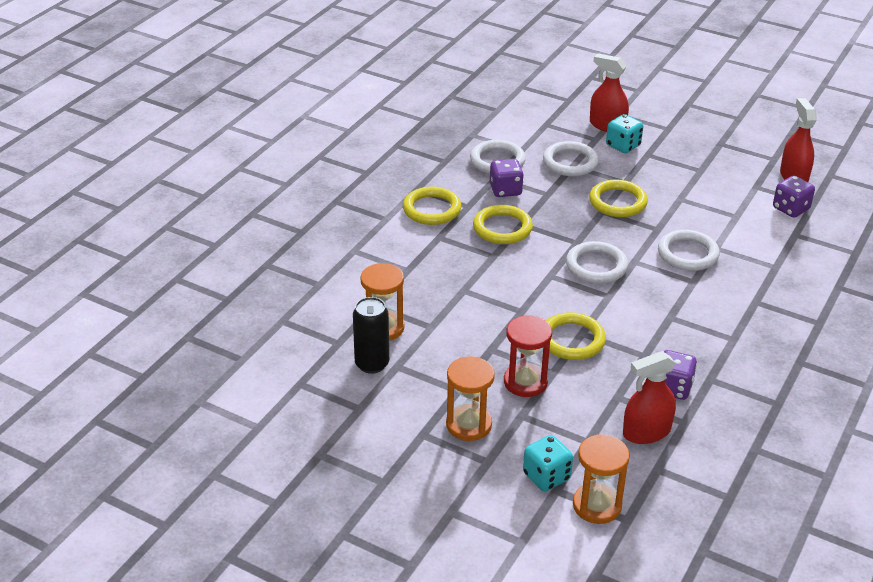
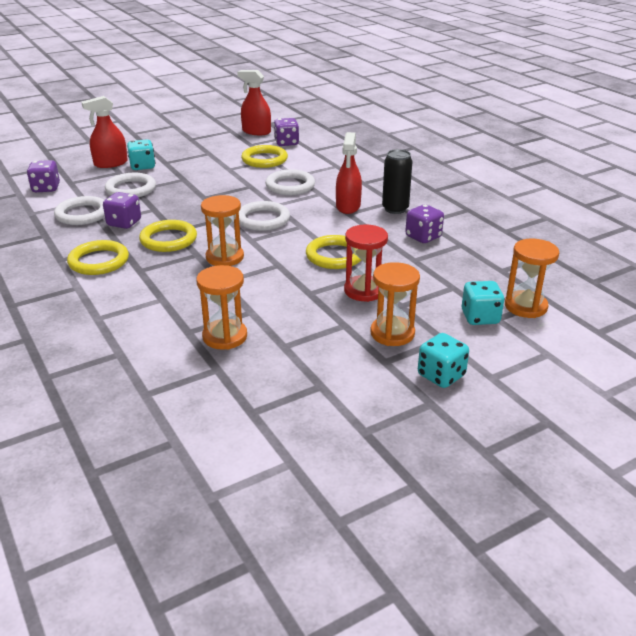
camera: 60 degrees left, 5 degrees down
(372, 364) = (267, 359): black can -> black can (395, 209)
(427, 476) = (441, 375): none -> turquoise dice
(503, 274) = (225, 257): none -> orange hourglass
(521, 118) = (46, 188): none -> purple dice
(617, 202) = (202, 189): yellow ring -> yellow ring (264, 160)
(646, 432) = (461, 261): red spray bottle -> red spray bottle (348, 206)

